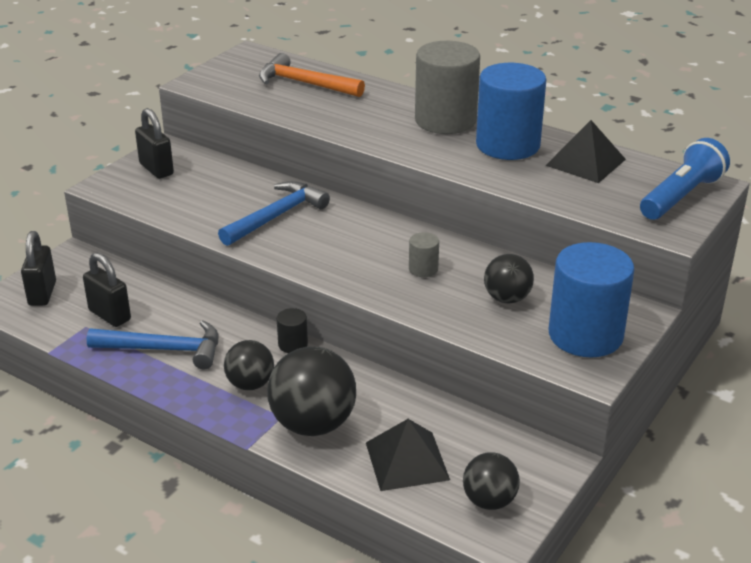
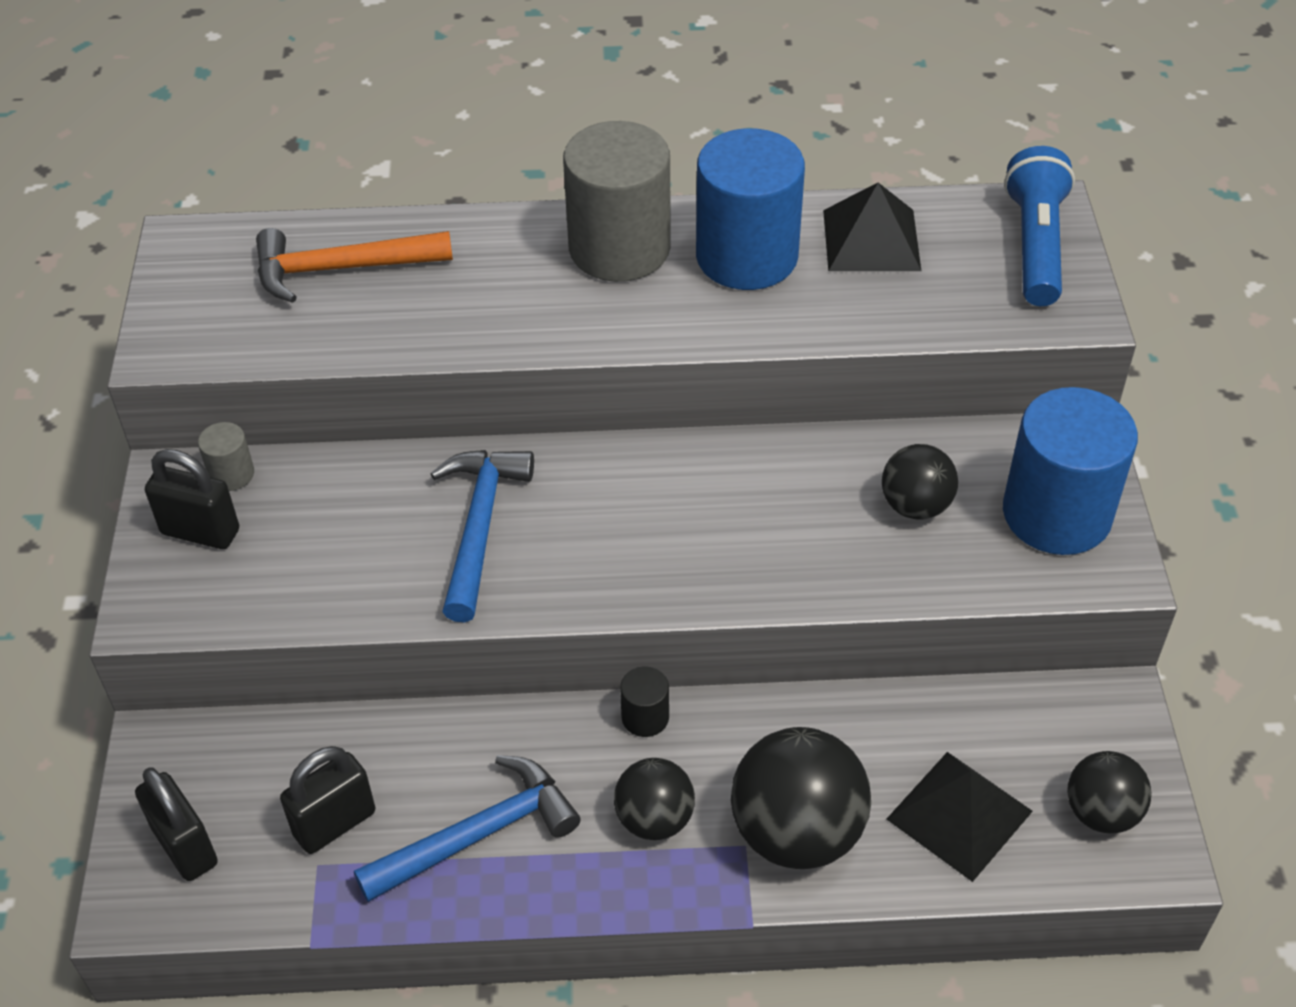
camera: 35 degrees left, 15 degrees up
(110, 315) = (334, 823): black padlock -> black padlock turned 45 degrees counterclockwise
(423, 269) = (769, 514): grey cylinder -> grey cylinder (231, 474)

